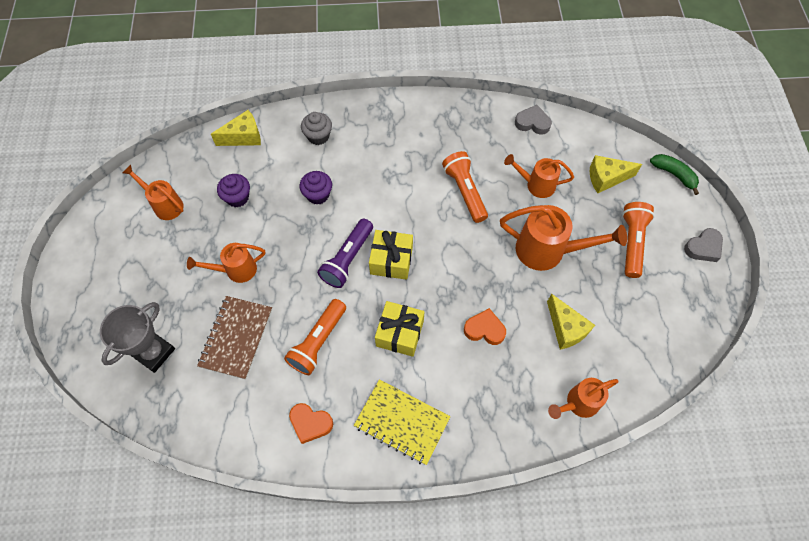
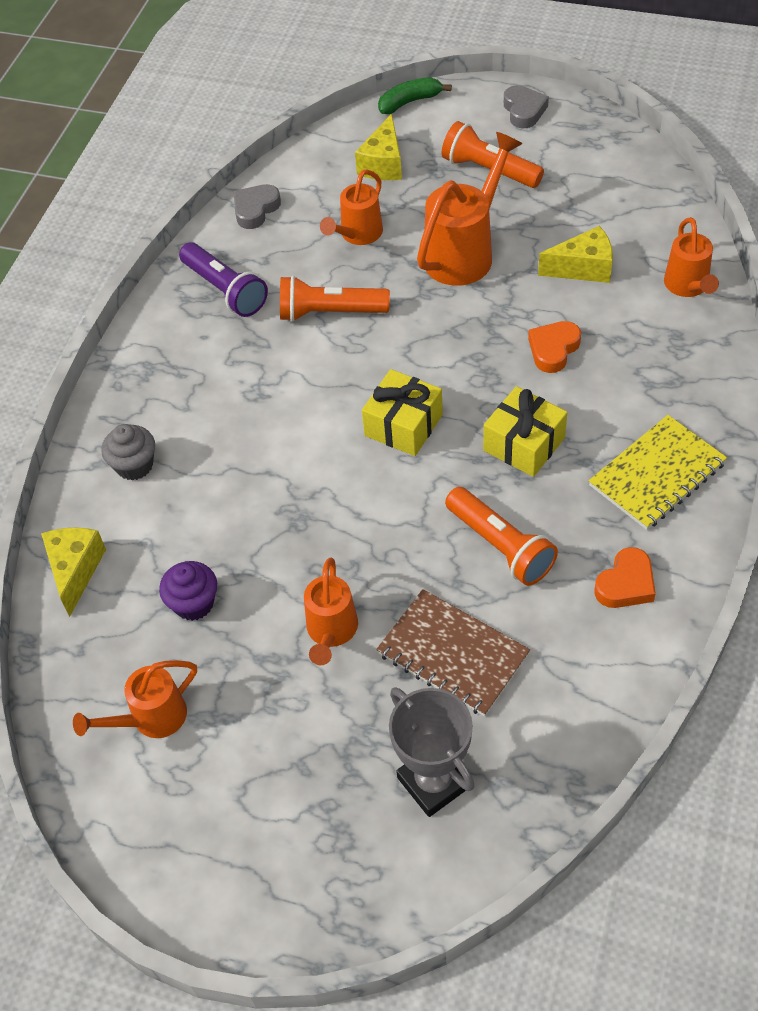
camera: 65 degrees left, 10 degrees down
(318, 195) = (245, 490): purple cupcake -> none
(347, 259) = (377, 478): purple flashlight -> purple flashlight (225, 290)

